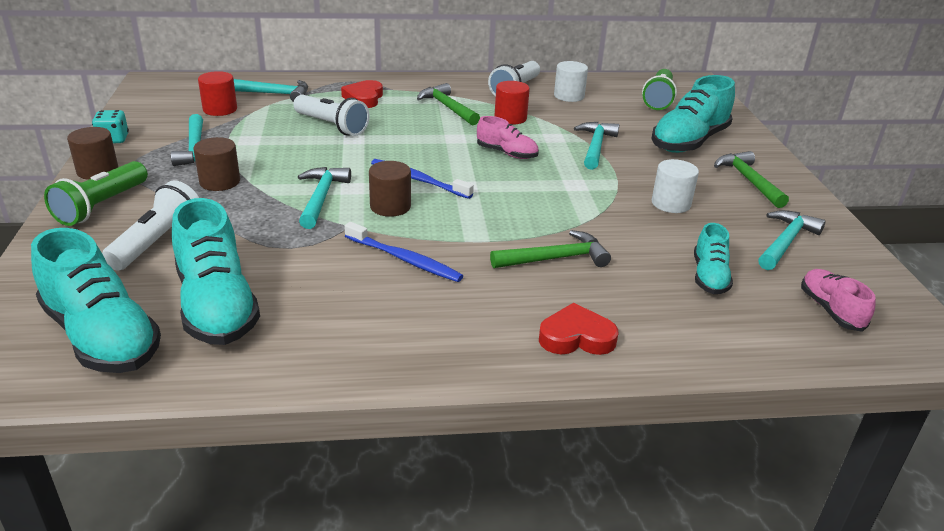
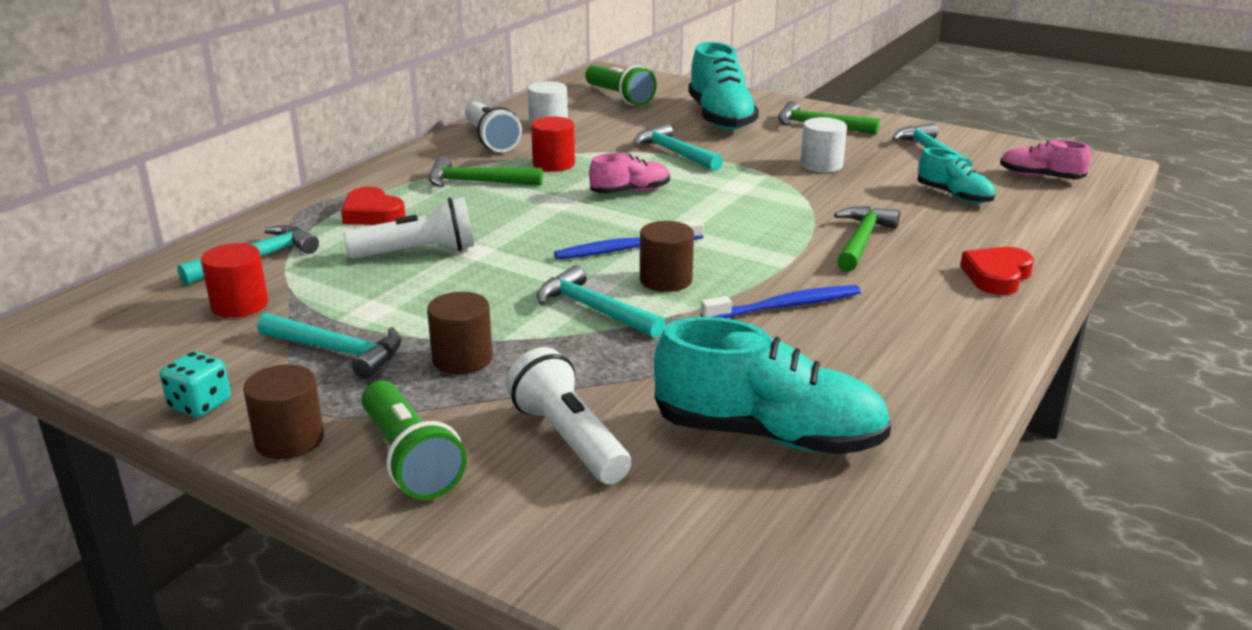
camera: 50 degrees left, 5 degrees down
(102, 336) = (763, 529): turquoise shoe -> none

